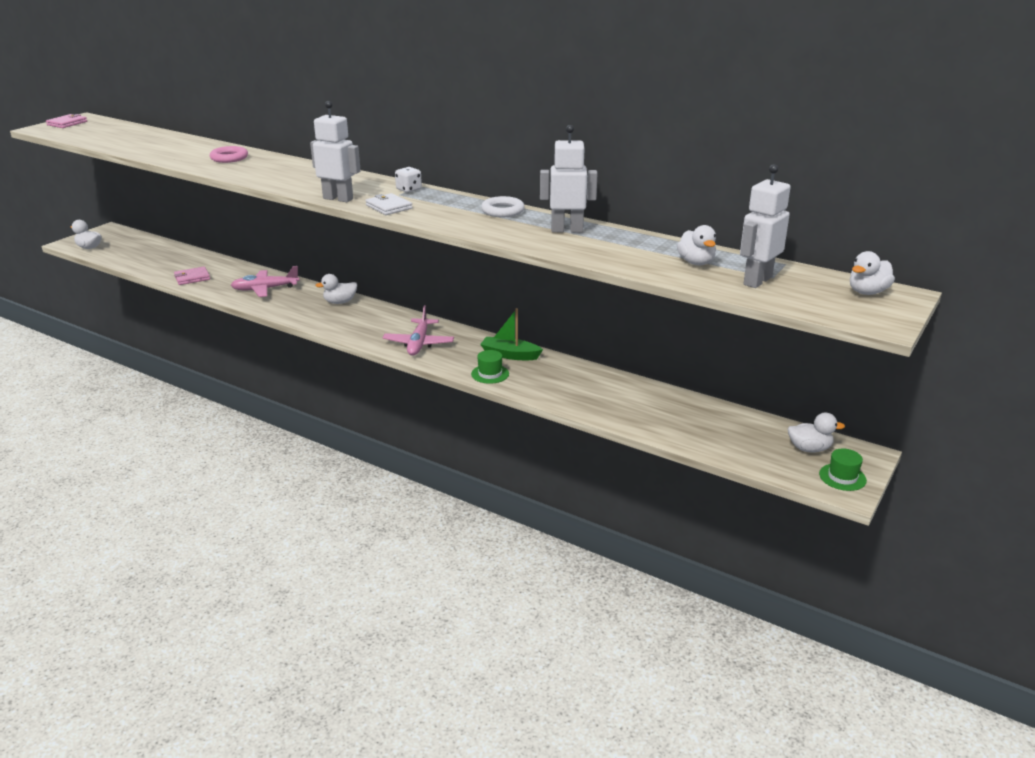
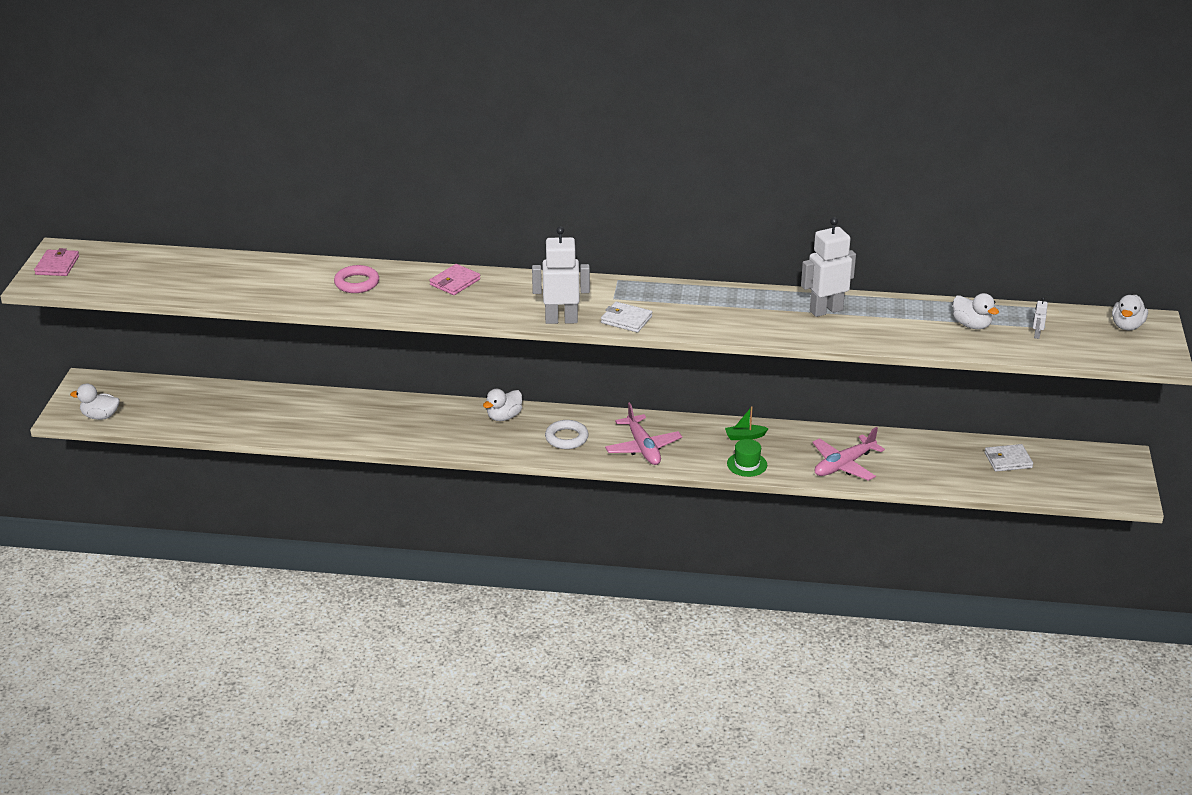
camera: 25 degrees left, 5 degrees up
(192, 278) = (293, 428): pink wallet -> pink wallet (455, 282)
(265, 289) = (399, 421): pink plane -> pink plane (844, 465)
(409, 189) = (615, 288): white dice -> none
(502, 211) = (741, 298): white ring -> white ring (566, 438)
(510, 355) = (745, 436): green boat -> green boat, size x0.64
(737, 428) = (1008, 460): none -> white wallet
(757, 281) = (1036, 335): white robot -> white robot, size x0.41
(809, 449) = (1079, 464): white duck -> none
(842, 477) = (1121, 485): green hat -> none

